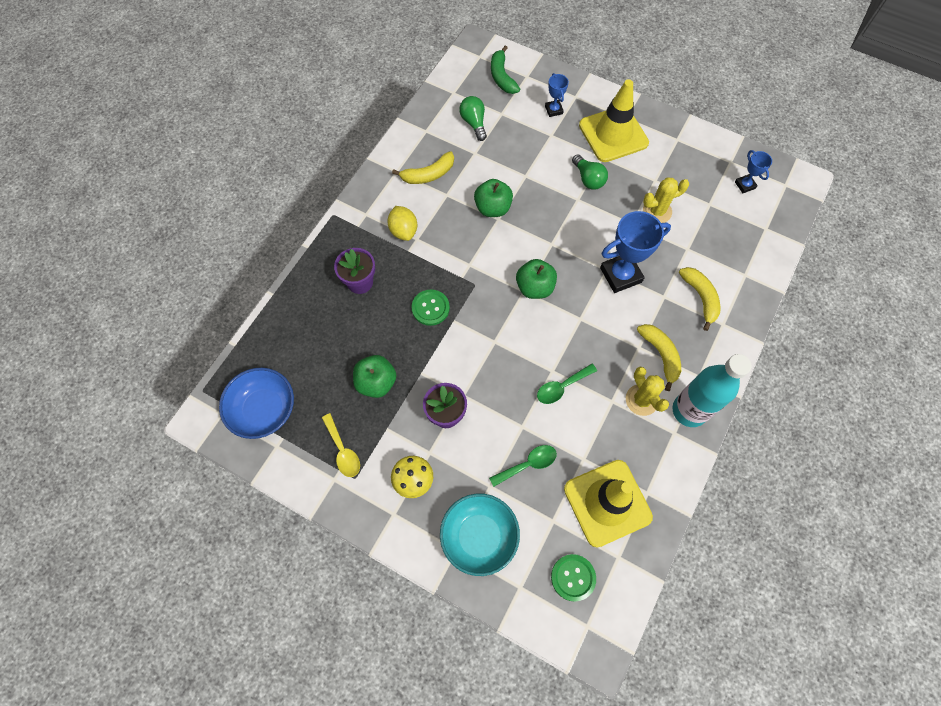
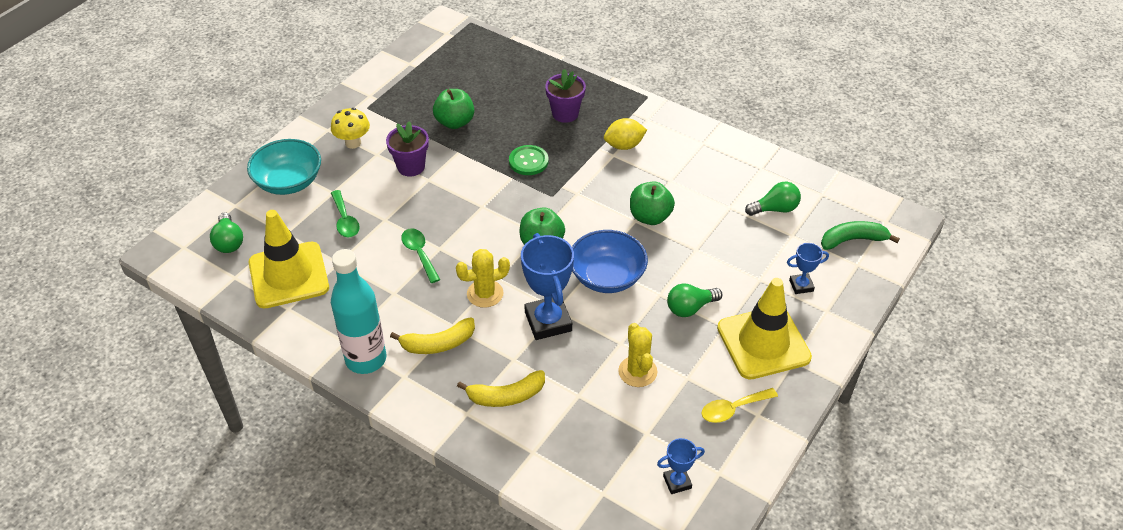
camera: 95 degrees right, 20 degrees down
(264, 409) = (444, 56): blue bowl -> blue bowl (607, 277)
(343, 450) = (394, 100): yellow spoon -> yellow spoon (733, 409)
(428, 174) = (698, 167): yellow banana -> none
(573, 577) = (229, 242): green button -> green light bulb
(641, 400) = (389, 318): yellow cactus -> yellow cactus (485, 294)

